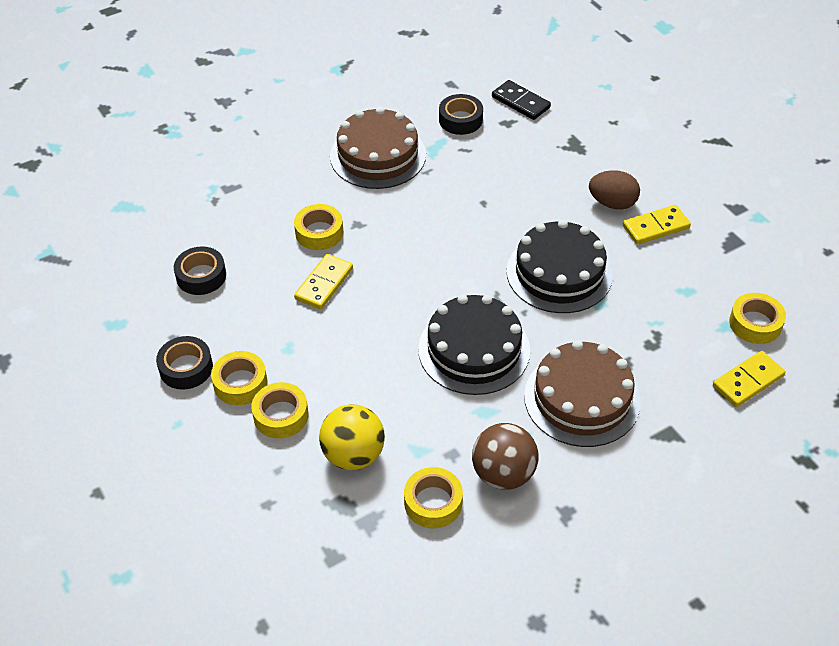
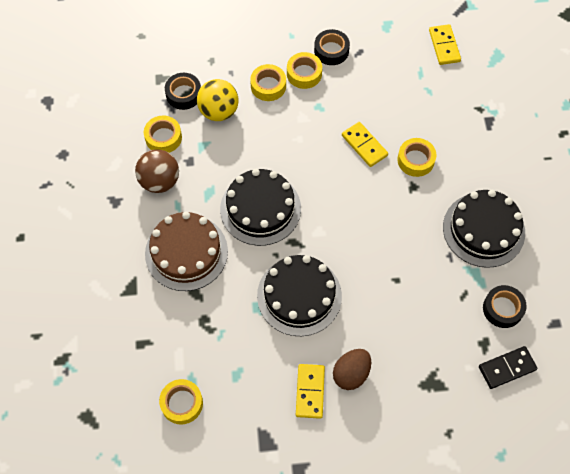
camera: 115 degrees right, 15 degrees up
(201, 276) = (406, 80): black tape -> black tape (183, 94)
(378, 155) = (483, 229): brown cake -> black cake
(748, 381) = (139, 364): yellow domino -> yellow domino (444, 46)

